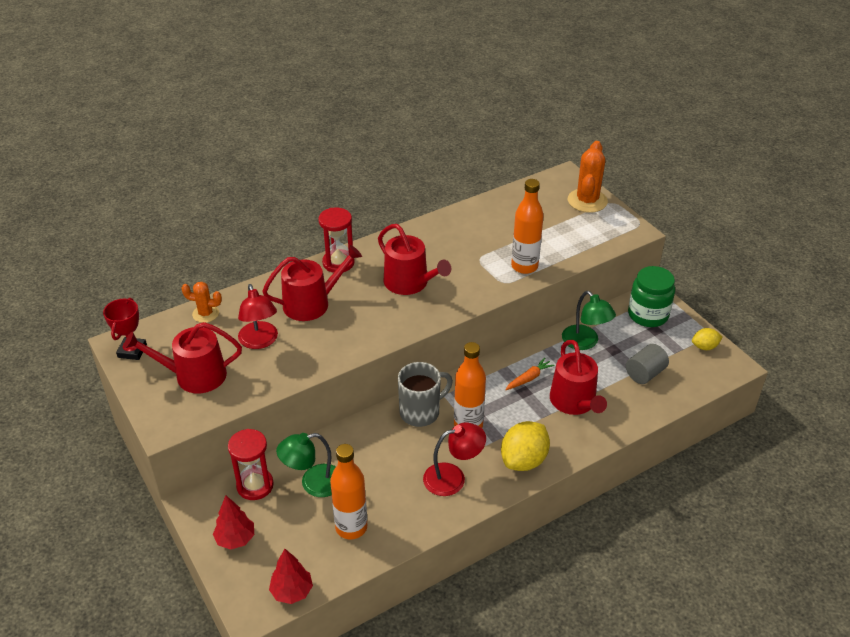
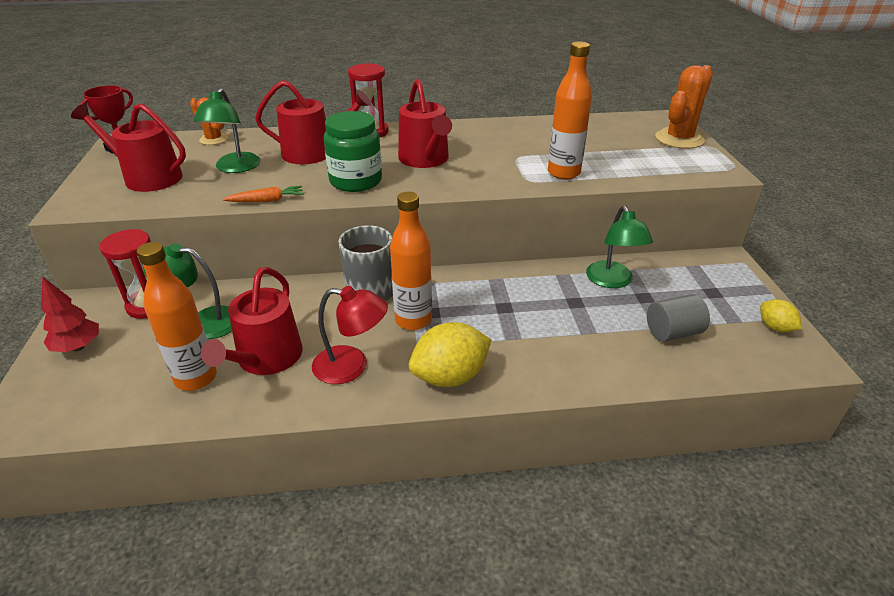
camera: 25 degrees right, 5 degrees down
(260, 341) = (235, 168): red lamp -> green lamp
(292, 592) = (69, 422): red tree -> none
(529, 378) = (519, 296): orange carrot -> orange carrot (267, 201)
(574, 402) = (559, 336): red watering can -> red watering can (266, 359)
(648, 315) = (711, 275): green jar -> green jar (356, 181)
(704, 347) = (775, 327): yellow lemon -> yellow lemon turned 45 degrees clockwise

